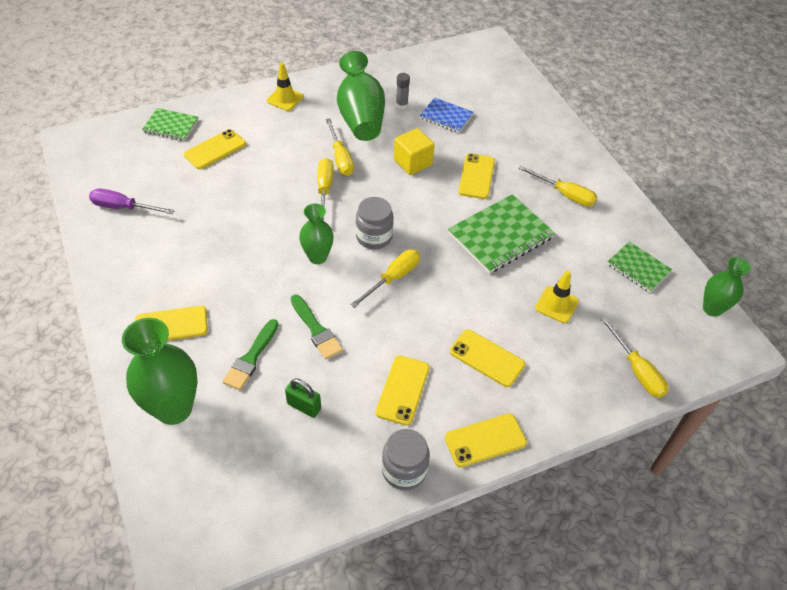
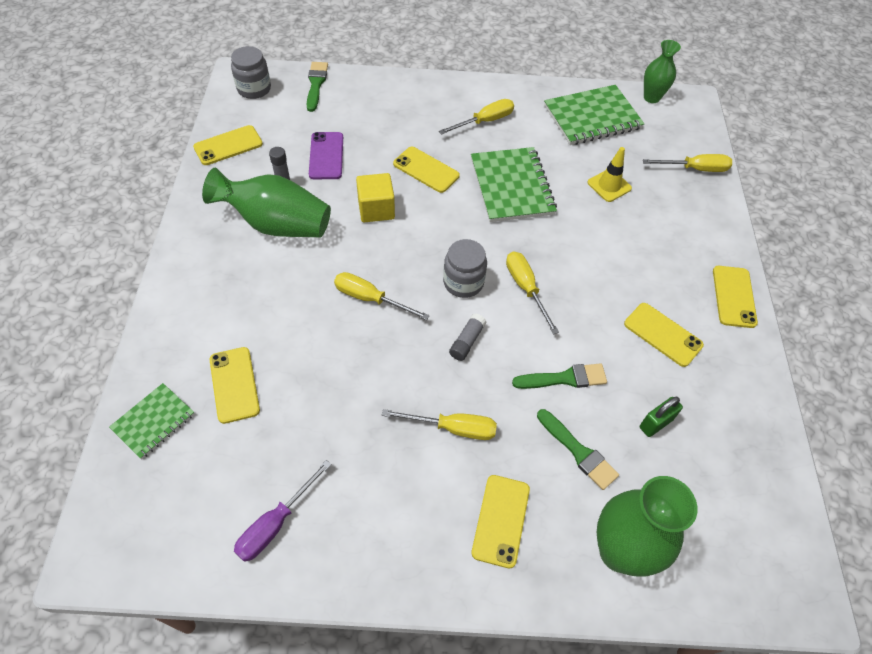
camera: 65 degrees left, 5 degrees up
(285, 99) = (193, 282): yellow traffic cone -> none
(317, 257) = (467, 341): green vase -> grey glue stick
(340, 158) = (330, 266): yellow screwdriver -> yellow screwdriver (453, 428)
(404, 470) = (749, 368): grey jar -> grey jar (254, 89)
(446, 116) = (326, 156): blue notebook -> purple phone
(487, 358) = (649, 258): yellow phone -> yellow phone (228, 145)
(517, 83) = (316, 84): none -> green brush
(638, 268) = (592, 117): green notebook -> green notebook, size x1.71

